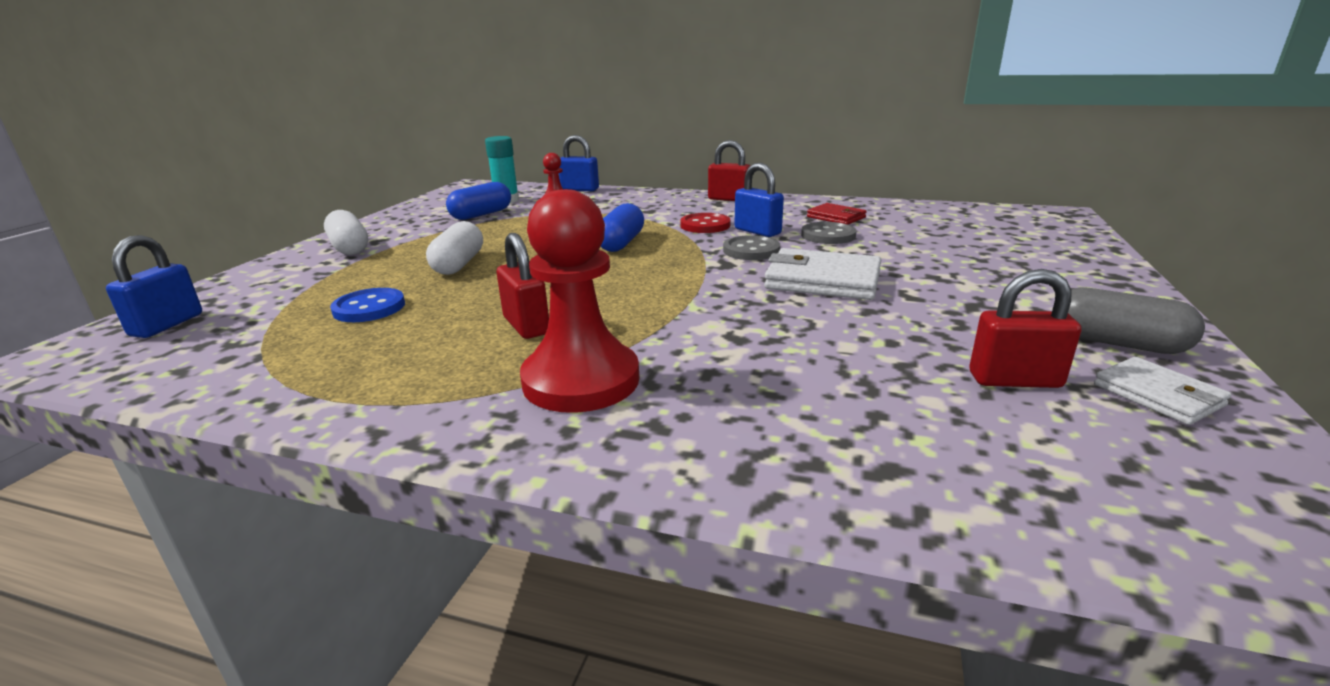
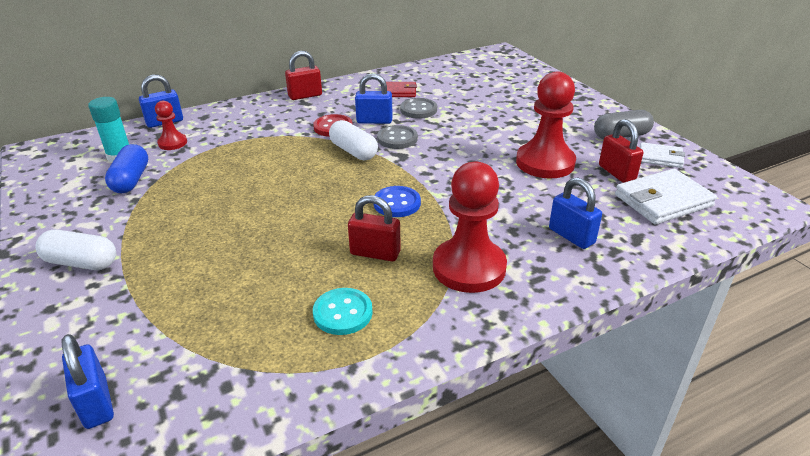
camera: 45 degrees left, 10 degrees up
(369, 308) = (240, 297): blue button -> blue button (397, 203)
(398, 355) = (343, 313): none -> turquoise button
(459, 264) = (224, 233): white capsule -> white capsule (353, 151)
(621, 243) = (306, 164): blue capsule -> none
(777, 414) = (571, 236): none -> blue padlock
(822, 280) = (468, 147): white wallet -> white wallet (663, 200)
(903, 327) = (545, 163): none -> red pawn
(1014, 380) = (616, 173): red padlock -> red padlock turned 75 degrees counterclockwise

